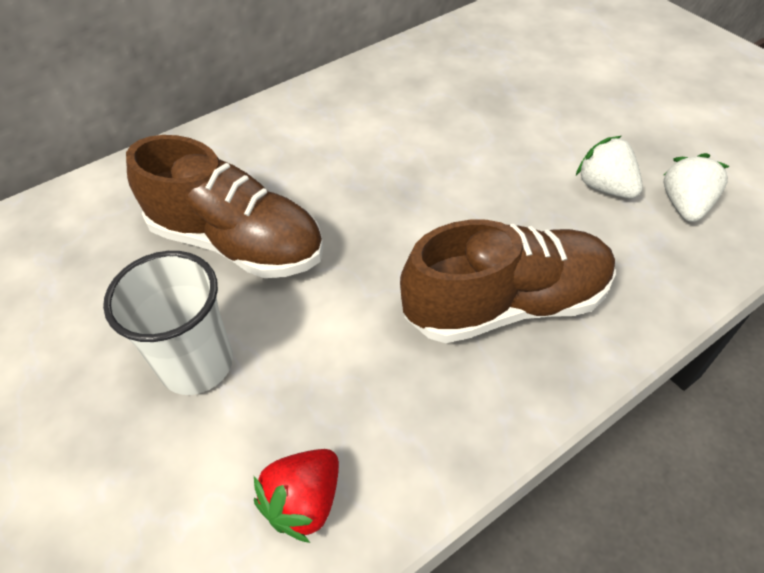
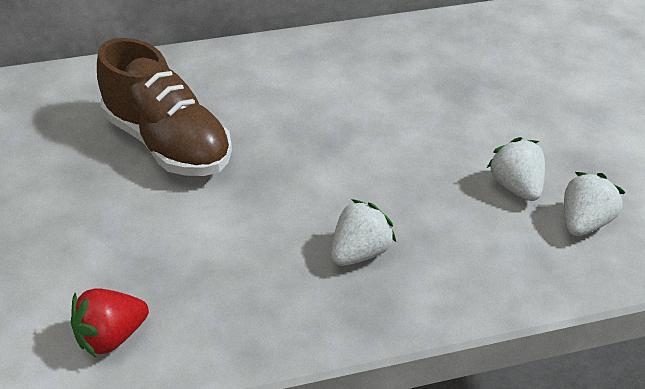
camera: 20 degrees right, 10 degrees down
(196, 364) = (87, 221): white cup -> none
(506, 304) = (360, 253): brown shoe -> white strawberry

